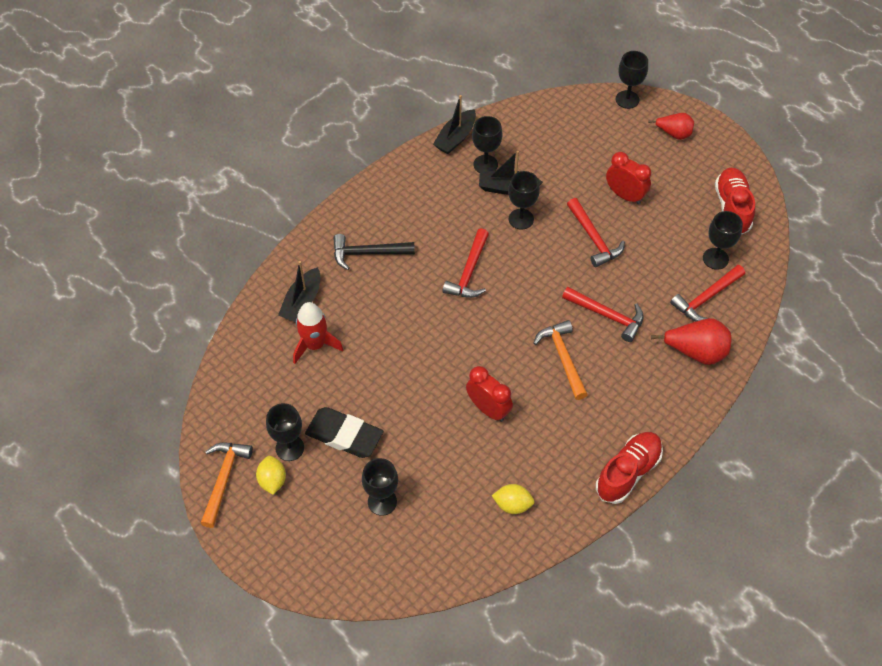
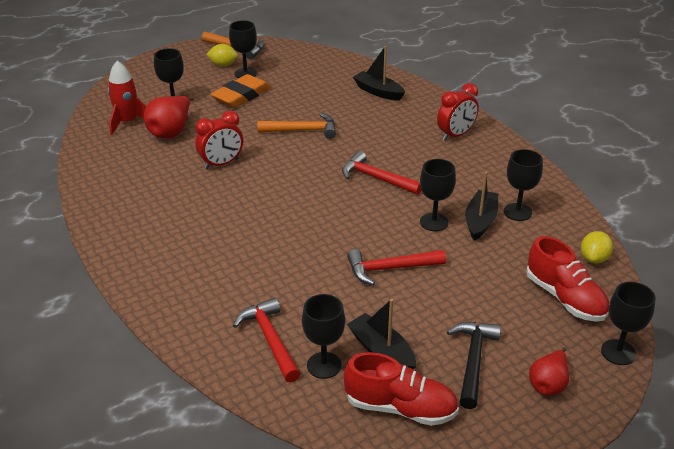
camera: 105 degrees right, 20 degrees down
(315, 345) = (332, 93): red rocket -> red rocket (128, 122)
(344, 435) = (241, 95): black eraser -> orange eraser
(367, 253) = (419, 127): black hammer -> black hammer (473, 361)
(455, 138) = (560, 199): black boat -> black boat (381, 351)
(512, 505) = (124, 160): yellow lemon -> yellow lemon (594, 259)
(563, 358) = (250, 215): orange hammer -> orange hammer (303, 130)
(607, 316) = (283, 255): red hammer -> none
(625, 195) = (448, 309): red clock -> red clock (455, 135)
(628, 472) = (105, 229): red shoe -> red shoe (565, 298)
(696, 352) = (204, 310): red pear -> red pear (171, 131)

